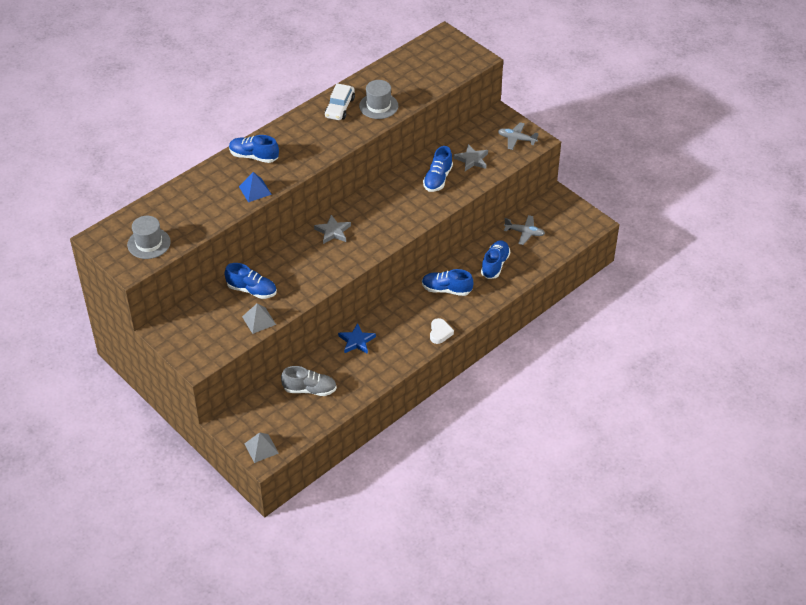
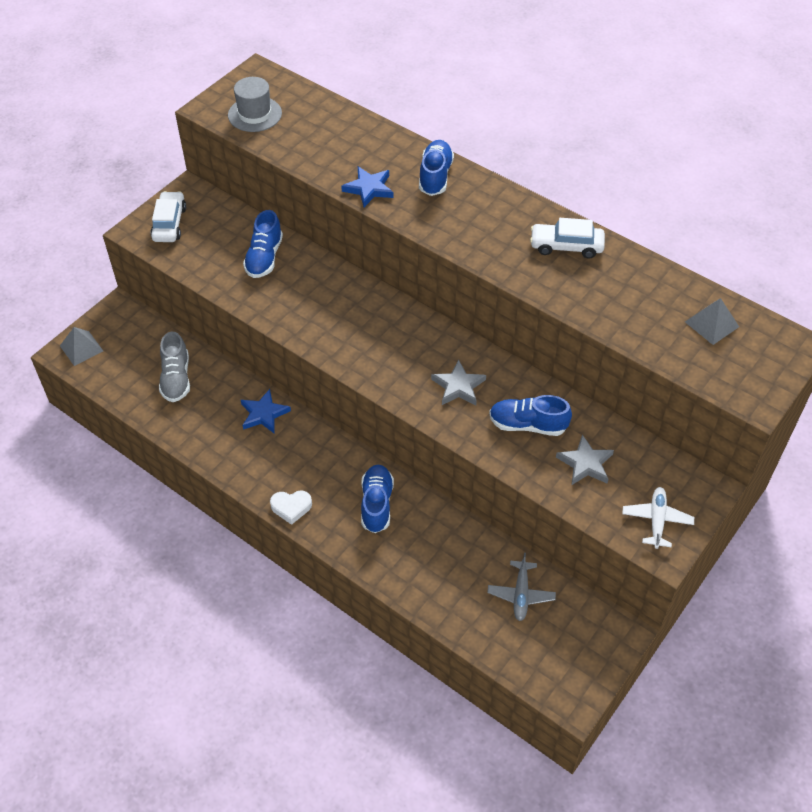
camera: 80 degrees right, 5 degrees up
(195, 343) = (169, 223): none -> white car
(255, 190) = (369, 189): blue pyramid -> blue star
(259, 320) = (213, 273): grey pyramid -> grey pyramid (711, 324)
(333, 231) = (387, 320): grey star -> grey star (458, 386)
(378, 106) = (585, 289): grey hat -> none
(495, 265) = (440, 561): blue shoe -> none
(516, 139) = (656, 520): grey plane -> white plane

